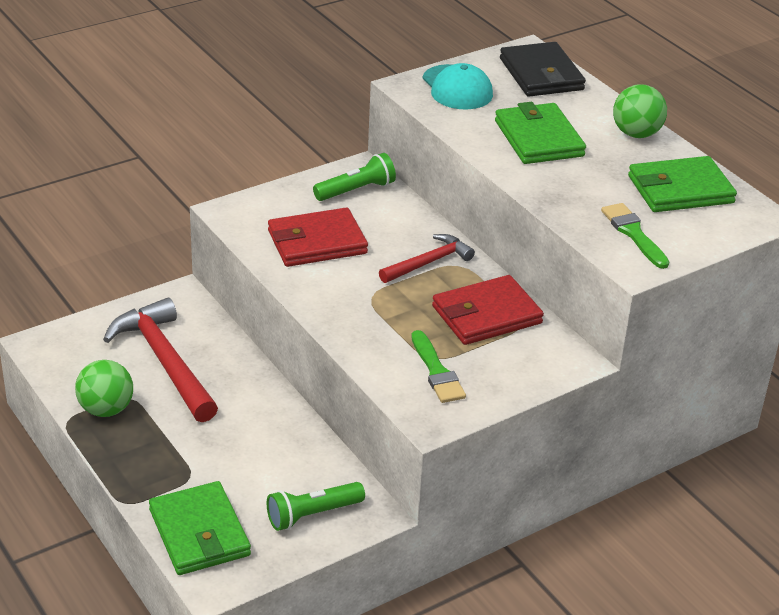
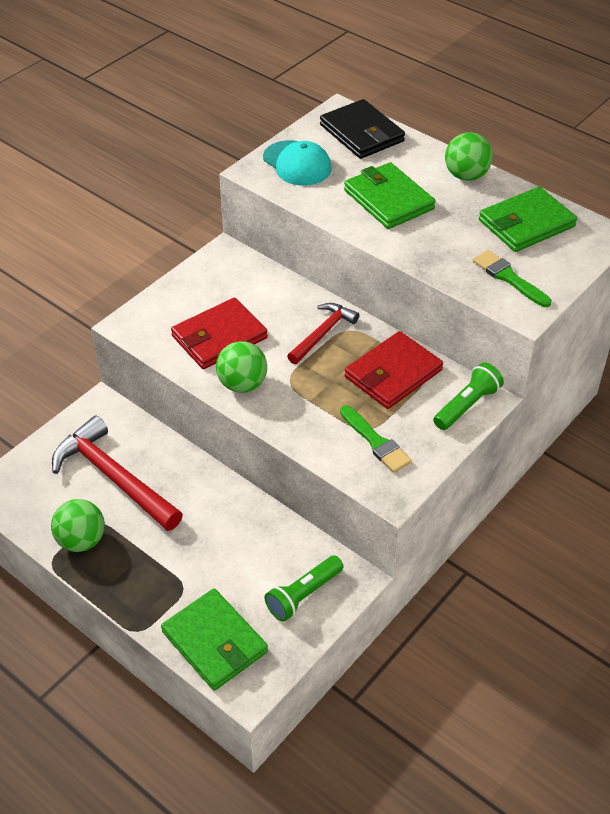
camera: 15 degrees left, 10 degrees up
(320, 289) = (242, 384): none -> green ball
(356, 190) = (230, 275): green flashlight -> green flashlight (467, 405)

